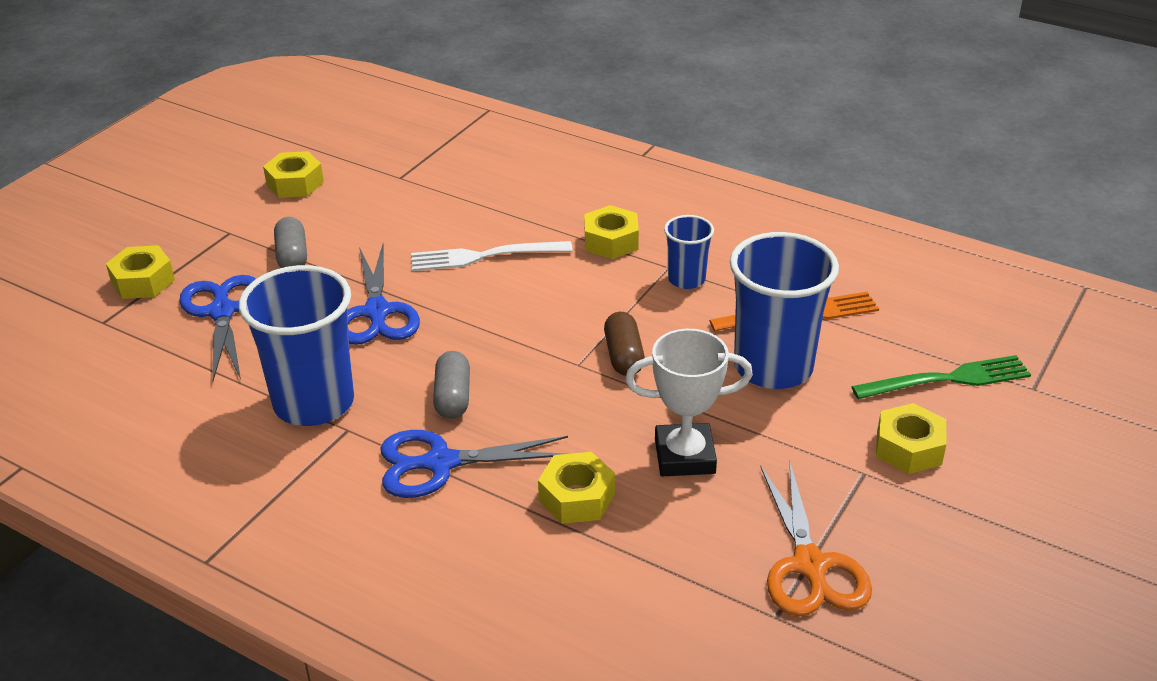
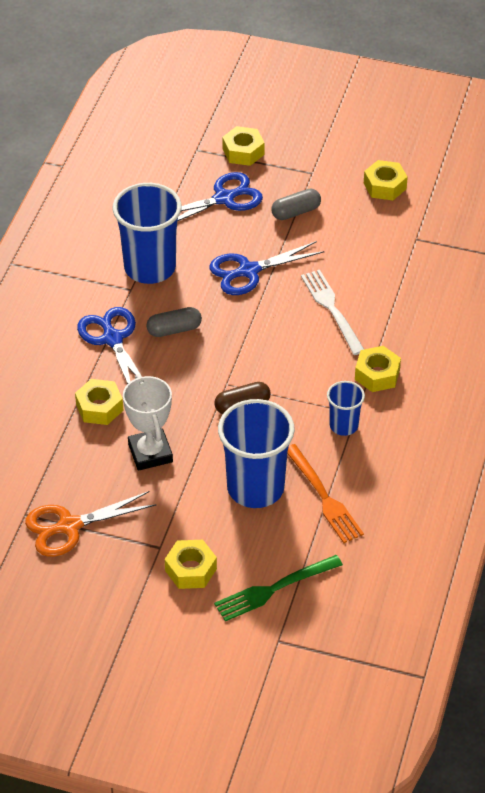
camera: 75 degrees right, 10 degrees up
(949, 379) = (273, 589): green fork -> green fork turned 90 degrees clockwise

